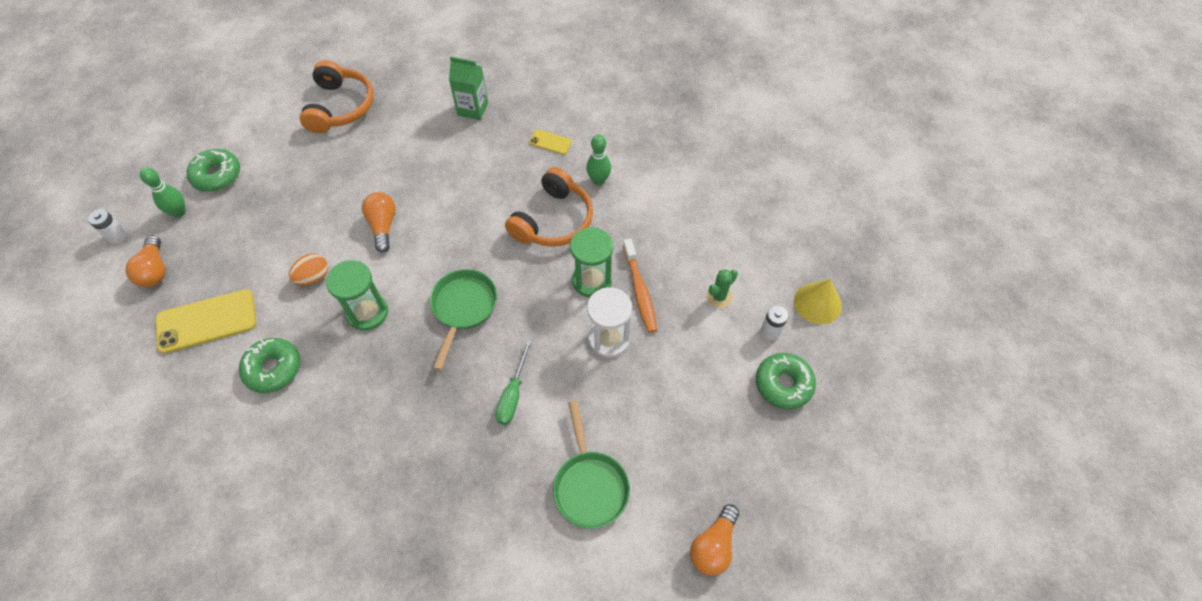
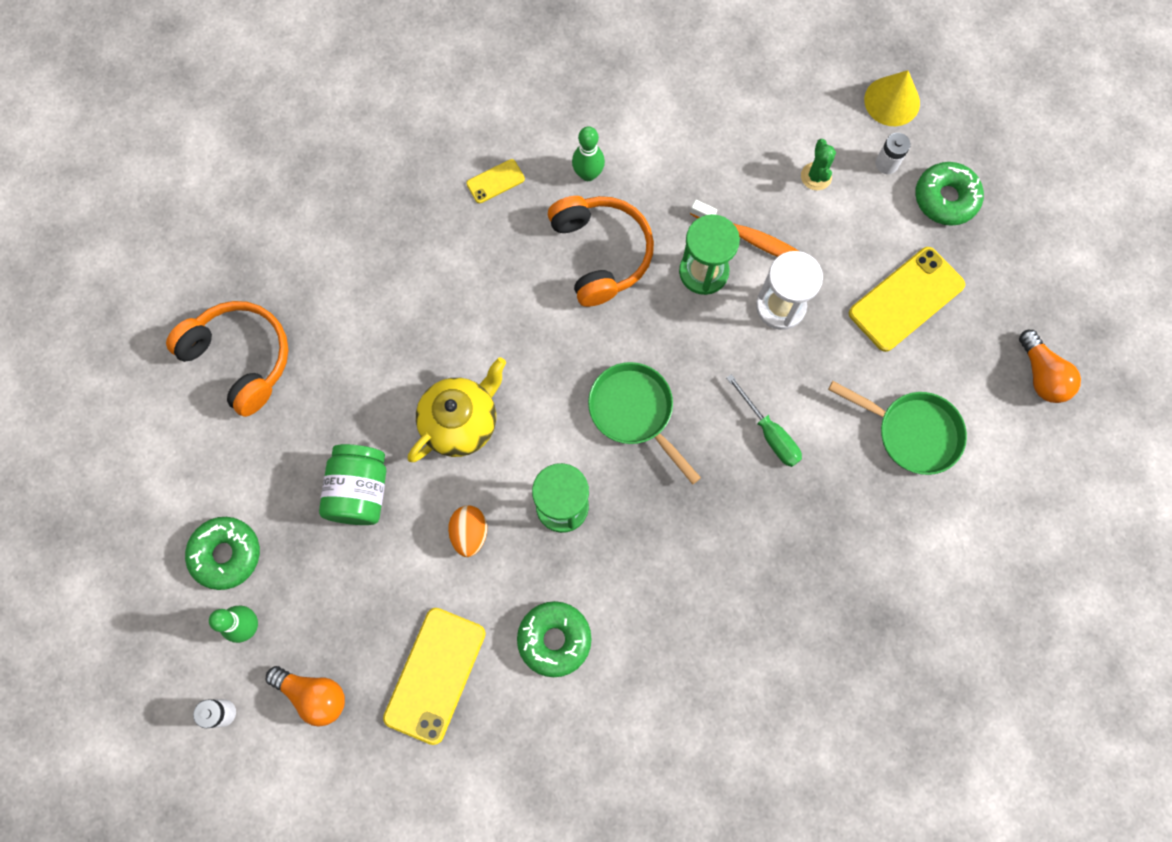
camera: 50 degrees left, 15 degrees up
(301, 208) = (360, 491): none -> green jar
(383, 226) = (461, 422): orange light bulb -> yellow teapot
(473, 109) = (376, 224): green carton -> none
(685, 411) = (906, 299): none -> yellow phone

